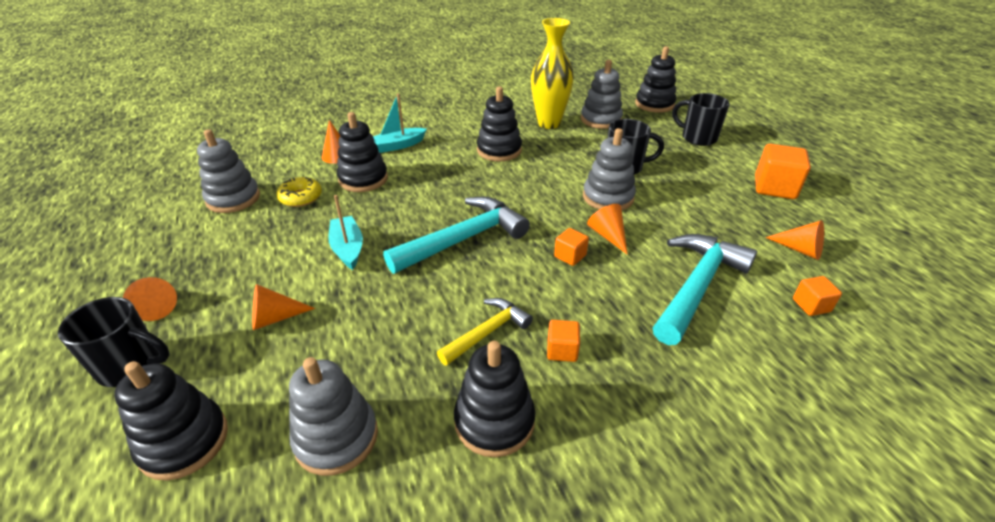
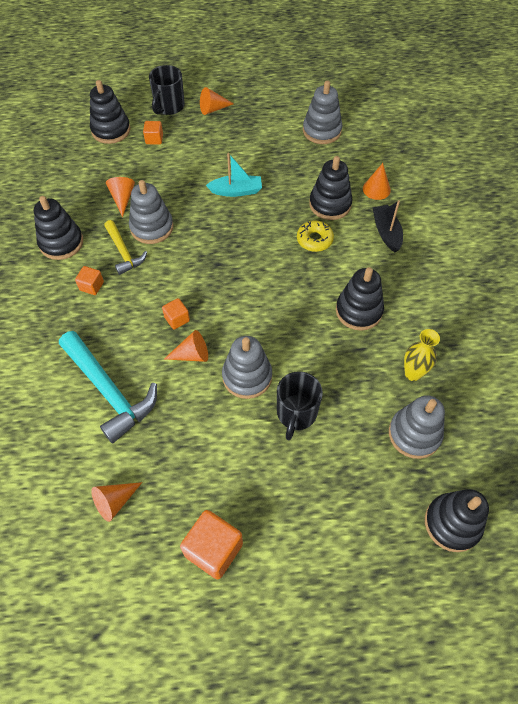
camera: 105 degrees right, 20 degrees up
(275, 318) = (181, 157): orange cone -> orange cone (122, 198)
(300, 197) = (312, 166): yellow donut -> yellow donut (314, 240)
(336, 437) = (85, 181): grey stacking toy -> grey stacking toy (152, 227)
(398, 145) = (386, 232): turquoise boat -> black boat
(463, 239) = (223, 257): turquoise hammer -> none
(549, 123) = (412, 374): yellow vase -> yellow vase, size x0.61
(697, 138) = (344, 528): black mug -> none
(811, 305) = (55, 462): orange cube -> orange cube (154, 139)

